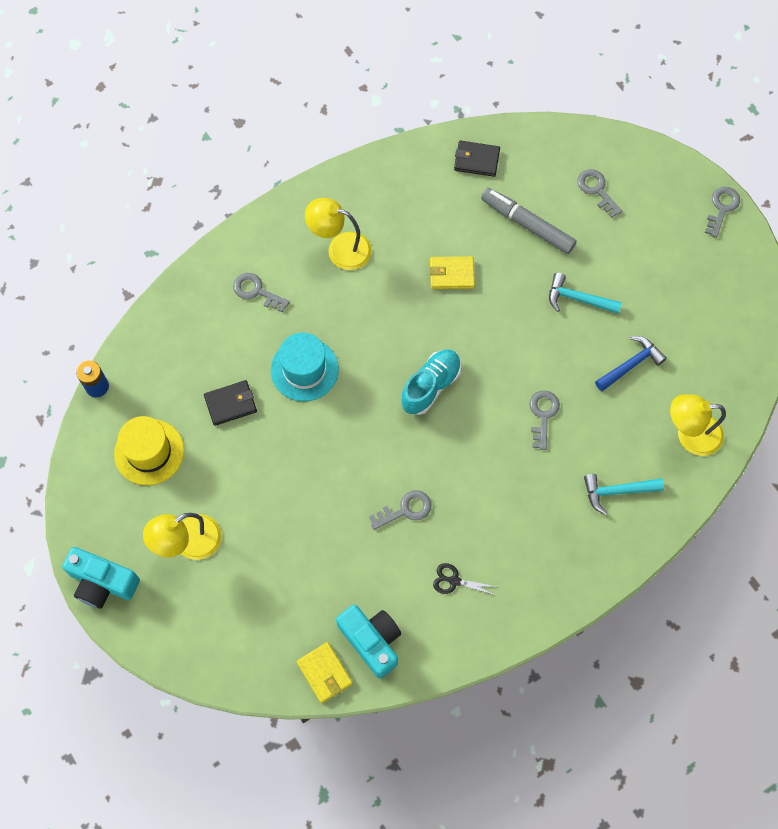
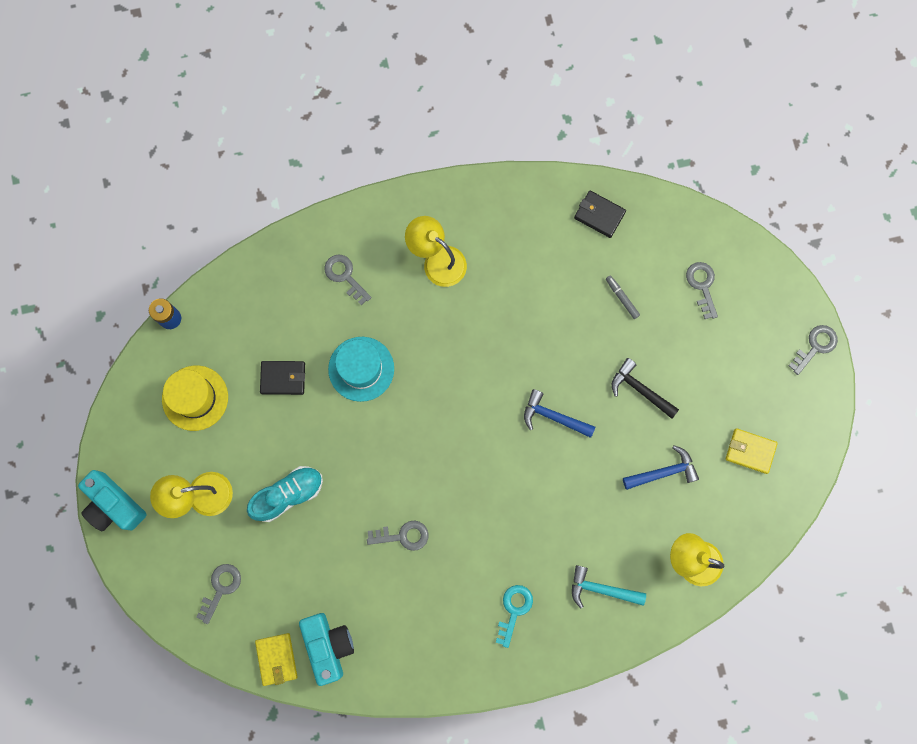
camera: 20 degrees right, 10 degrees up
(431, 386) = (470, 426): turquoise shoe -> turquoise shoe (288, 494)
(451, 274) = (531, 323): yellow wallet -> yellow wallet (750, 451)
(454, 581) = (421, 618): black scissors -> none
(506, 350) = (553, 416): none -> blue hammer
(527, 225) = (622, 298): grey marker -> grey marker, size x0.47
(541, 540) = (514, 610): none -> turquoise key
(543, 414) = (562, 491): grey key -> grey key (221, 588)
(578, 299) = (640, 389): turquoise hammer -> black hammer

